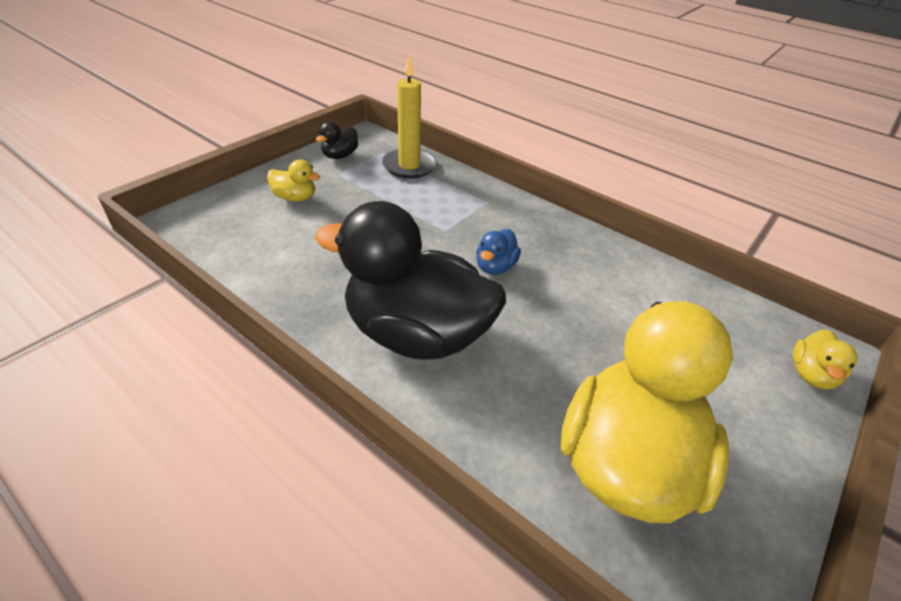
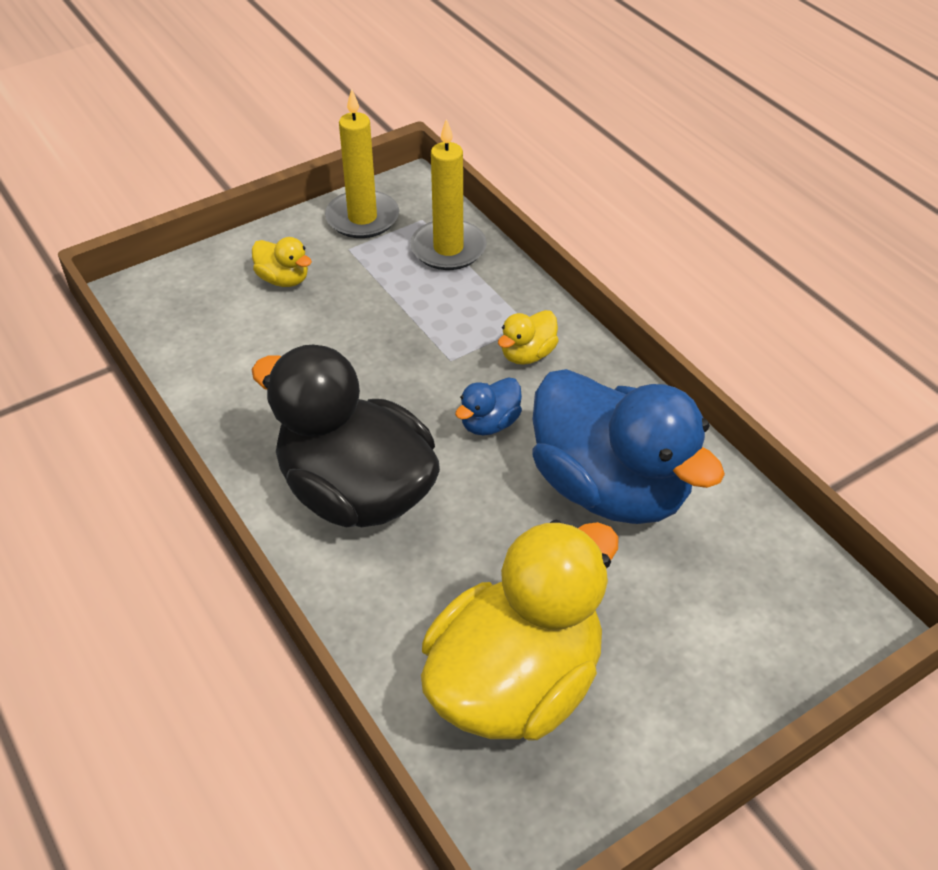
camera: 20 degrees right, 5 degrees up
(340, 156) = (362, 218): black duck -> yellow candle
(605, 295) = (610, 488): none -> blue duck
(811, 375) = (810, 645): yellow duck -> yellow duck (527, 354)

